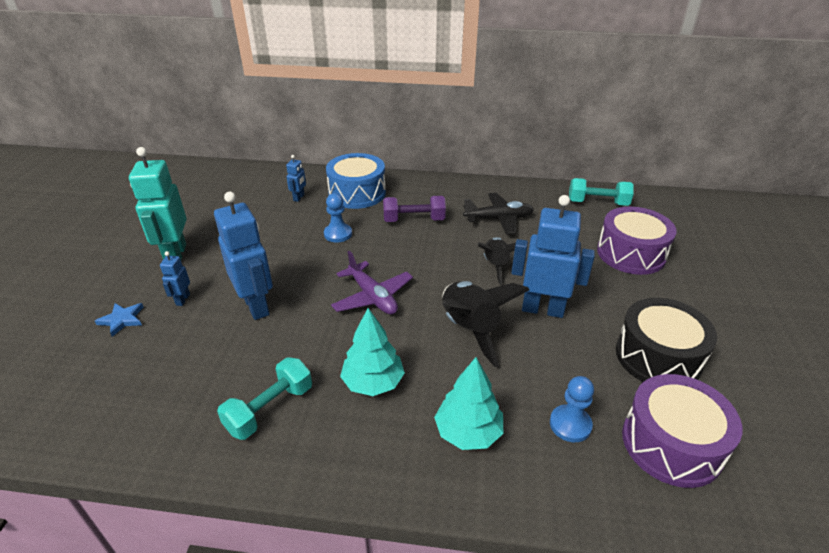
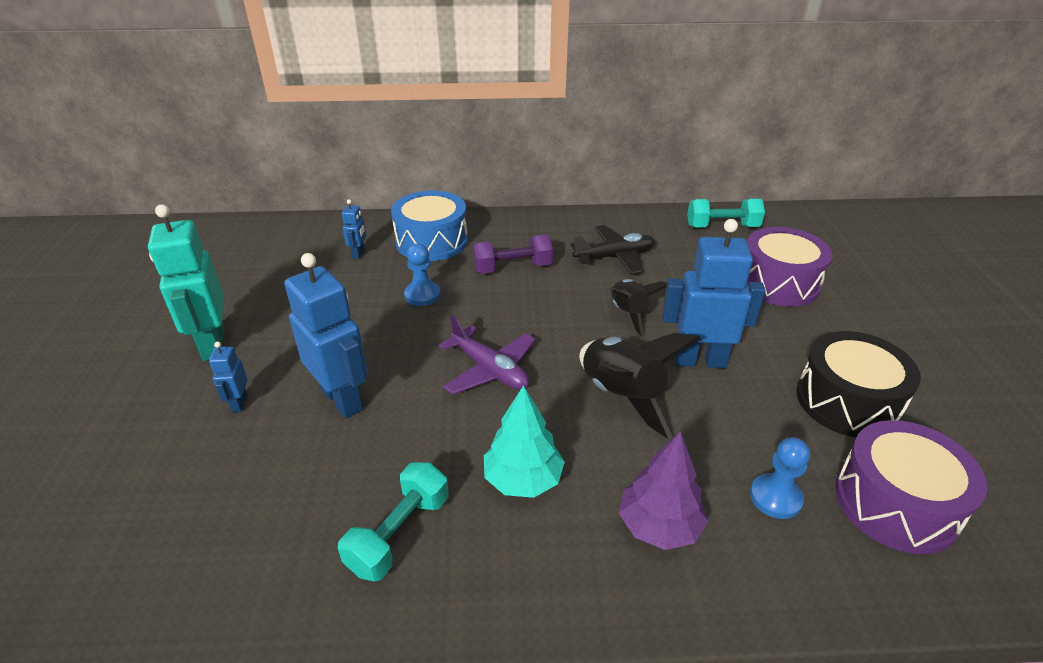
camera: 10 degrees left, 0 degrees up
(122, 320) = (161, 441): blue star -> none
(468, 432) = (659, 526): turquoise tree -> purple tree

